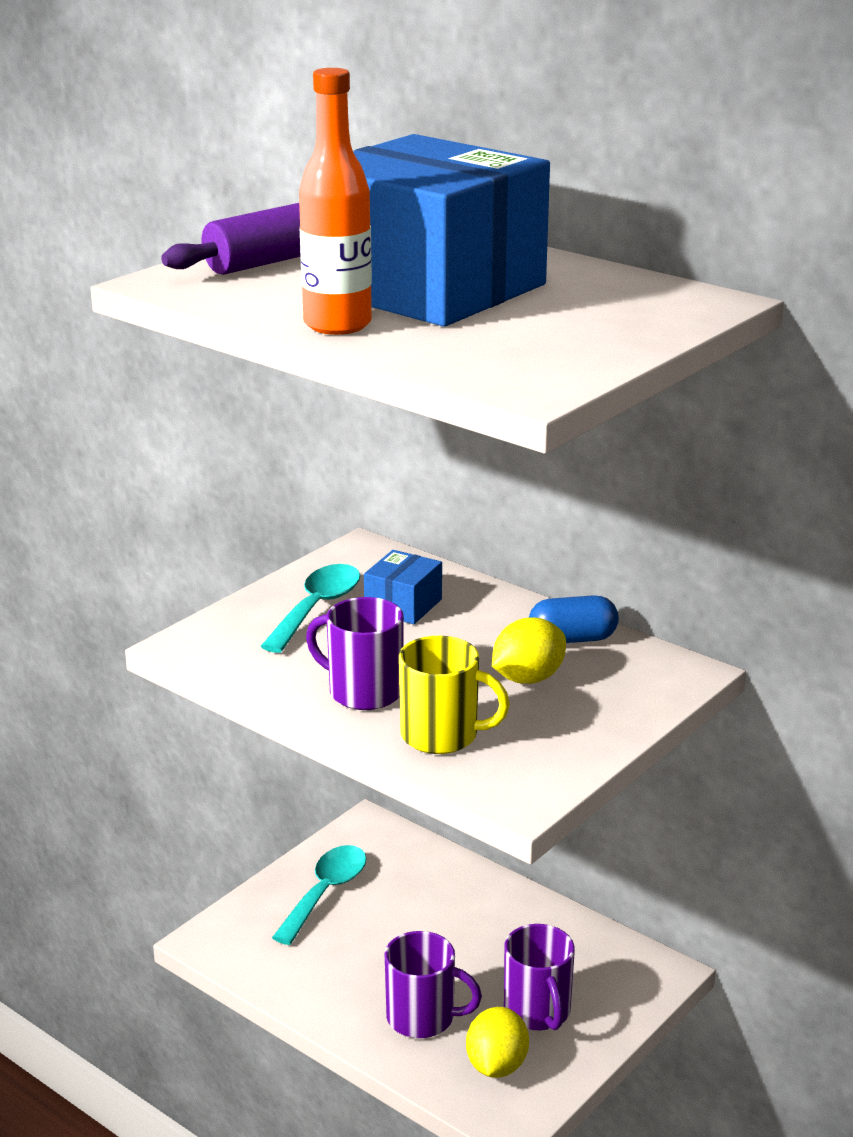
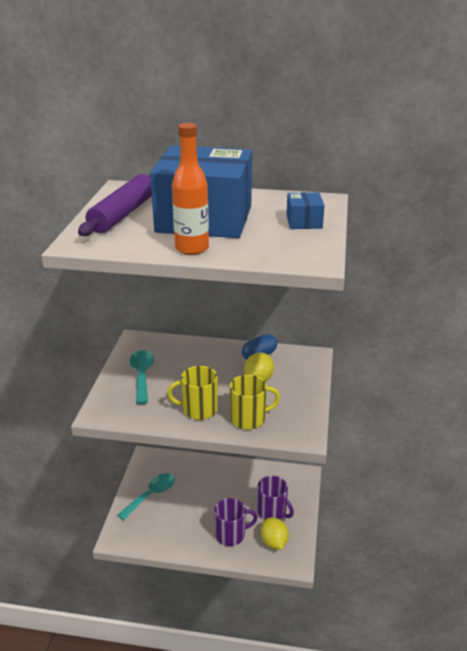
camera: 30 degrees left, 5 degrees up
(325, 892) = (151, 495): turquoise spoon -> turquoise spoon turned 45 degrees clockwise
(363, 692) = (198, 409): purple mug -> yellow mug
(403, 605) = (177, 362): blue box -> blue box (304, 222)

